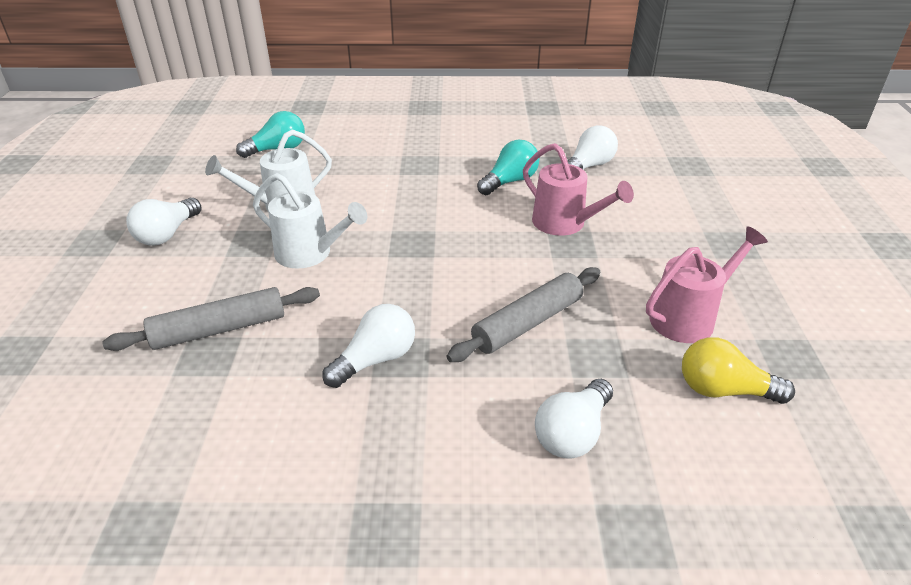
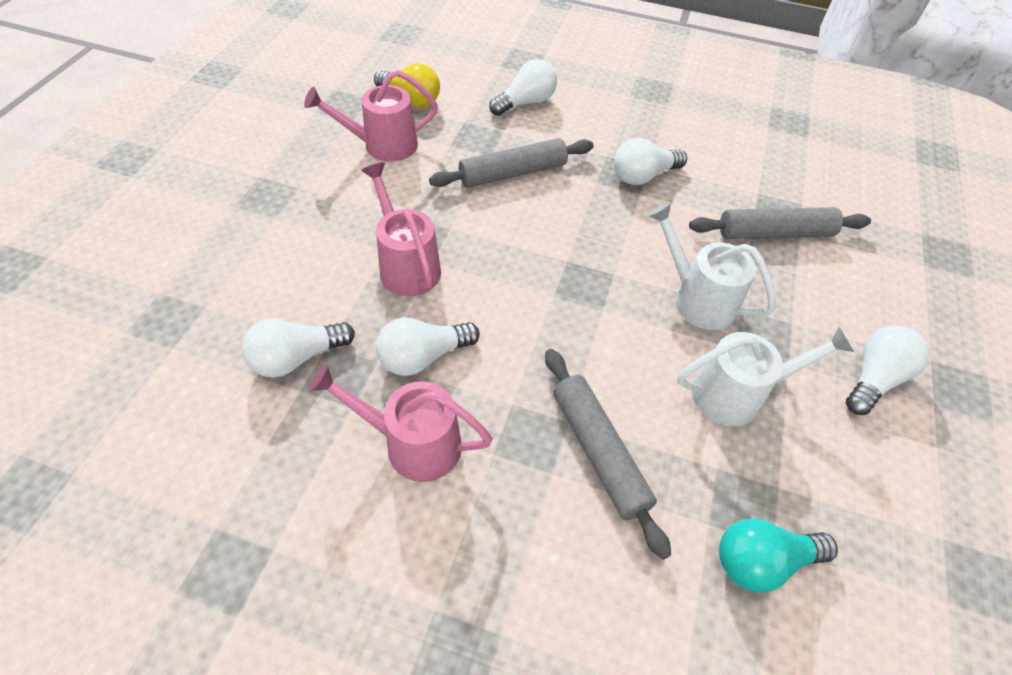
camera: 165 degrees left, 15 degrees up
(376, 166) = (599, 452): none -> grey rolling pin
(488, 150) = (411, 444): none -> pink watering can
(510, 181) = (423, 357): turquoise light bulb -> white light bulb

